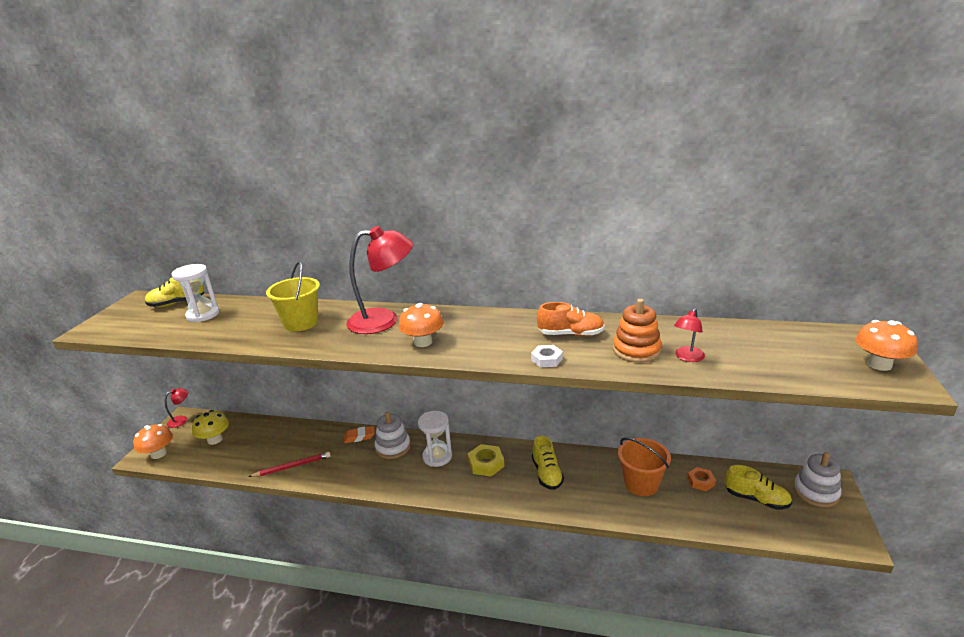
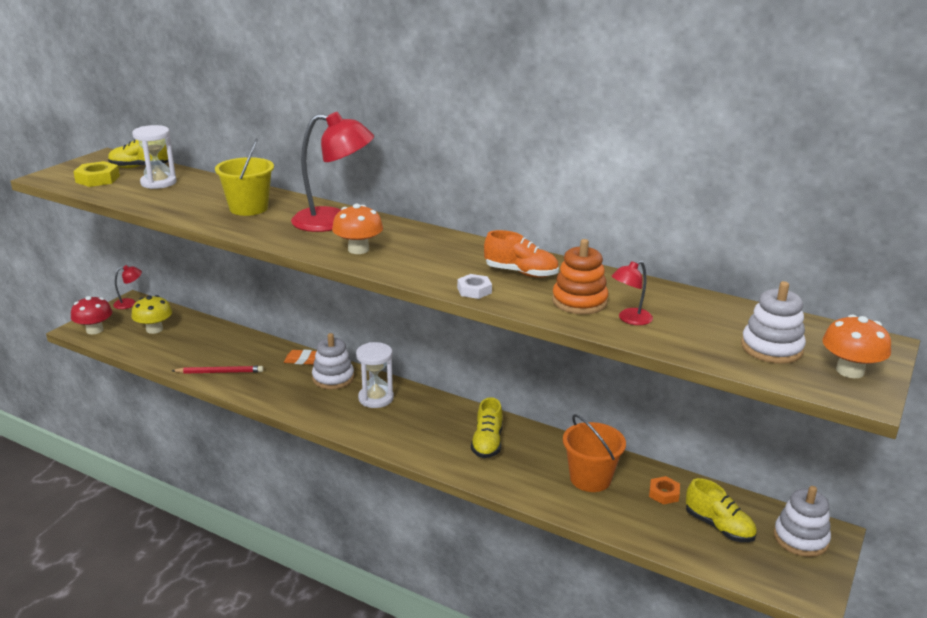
camera: 15 degrees right, 0 degrees up
(158, 454) = (94, 330): orange mushroom -> red mushroom
(486, 463) = (425, 417): yellow nut -> yellow nut (97, 179)
(809, 358) = (771, 348): none -> white stacking toy

